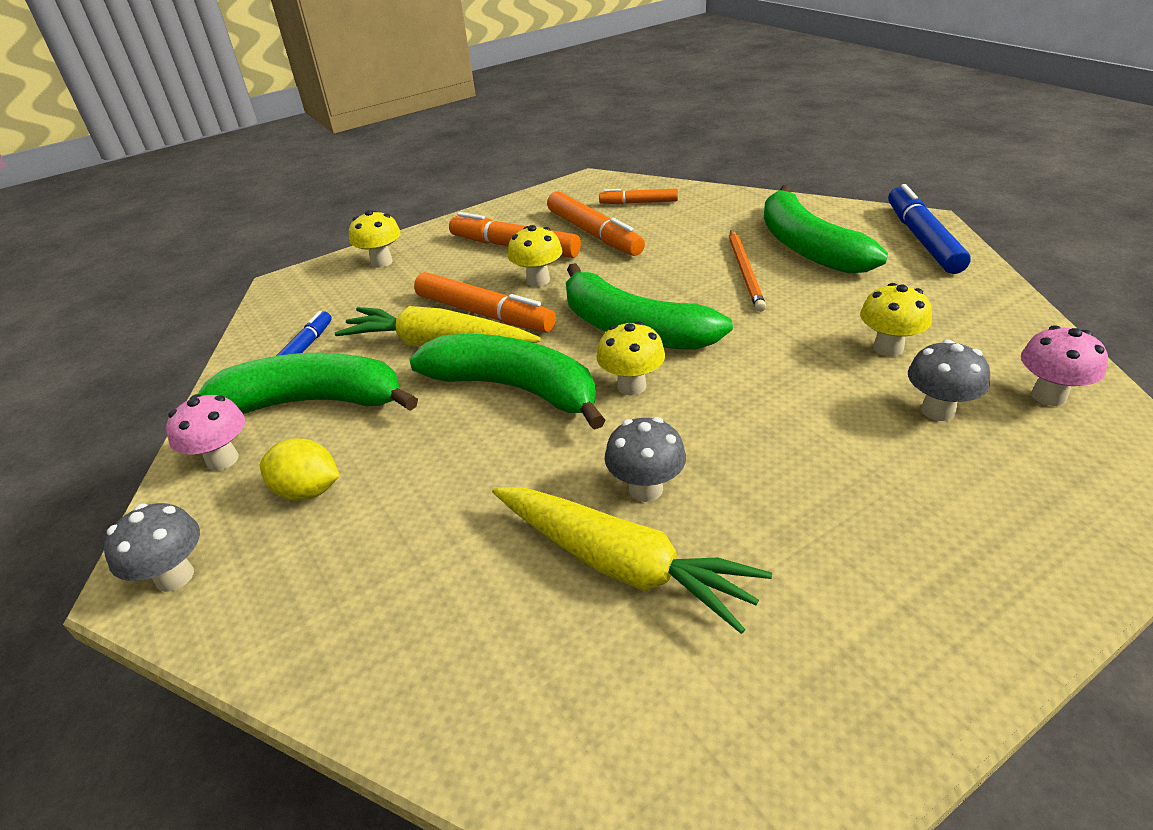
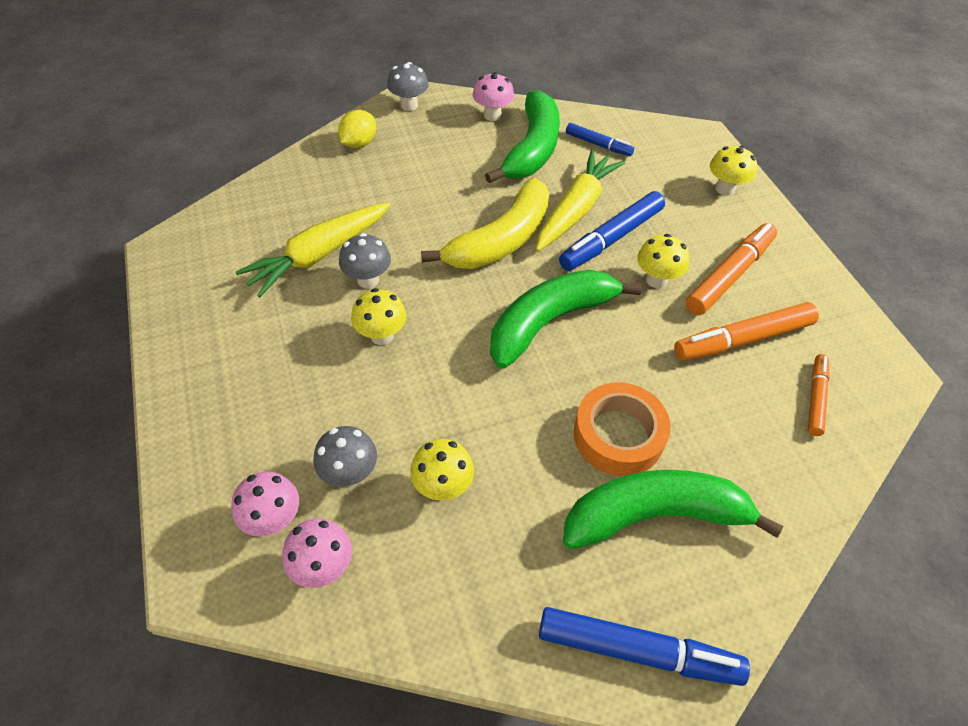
camera: 100 degrees right, 15 degrees up
(308, 491) = (447, 146): yellow lemon -> yellow lemon (359, 143)
(484, 314) = (611, 239): orange marker -> blue marker
(515, 388) = (501, 240): green banana -> yellow banana
(631, 386) = (473, 300): yellow mushroom -> yellow mushroom (381, 335)
(745, 272) = (618, 435): orange pencil -> orange tape
(1048, 448) = (274, 520): none -> pink mushroom

